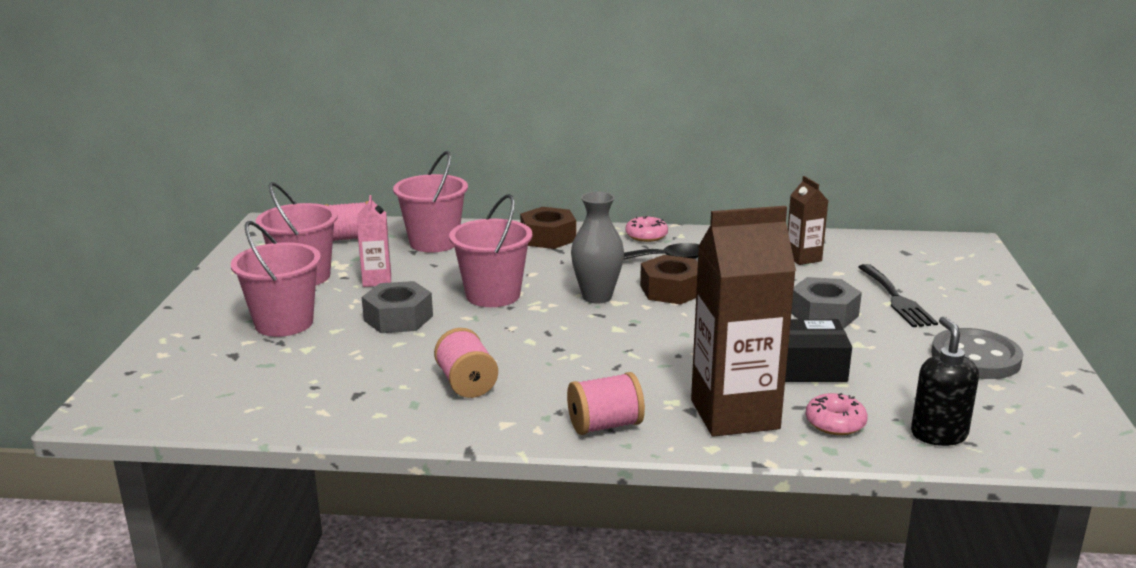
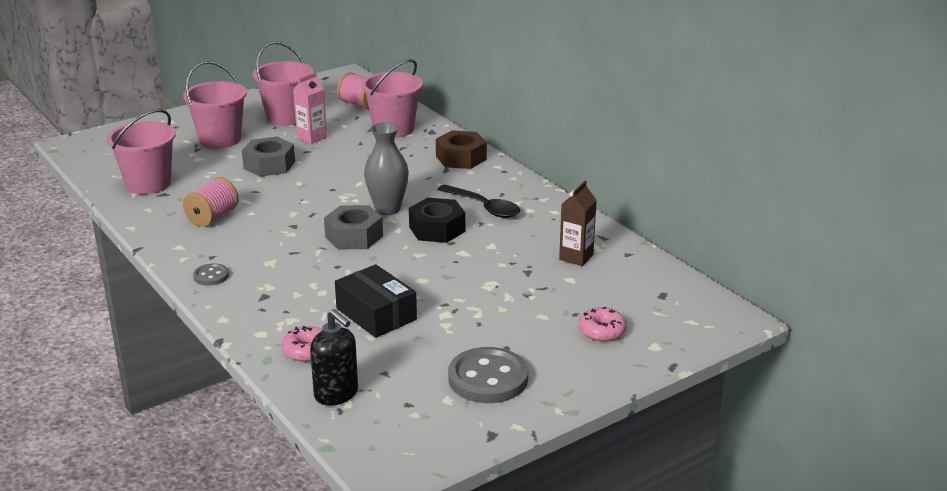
camera: 50 degrees right, 5 degrees up
(493, 295) = (341, 177): pink bucket -> pink bucket (148, 184)
(605, 425) = (211, 276): pink spool -> grey button
(646, 236) = (520, 187): pink donut -> pink donut (602, 331)
(671, 290) = (437, 229): brown nut -> black nut
(734, 414) = (275, 312): brown carton -> none
(823, 314) = (479, 296): grey nut -> grey nut (354, 236)
(896, 299) = (554, 317): black fork -> none
(938, 434) = (336, 394): black soap dispenser -> black soap dispenser turned 90 degrees clockwise

